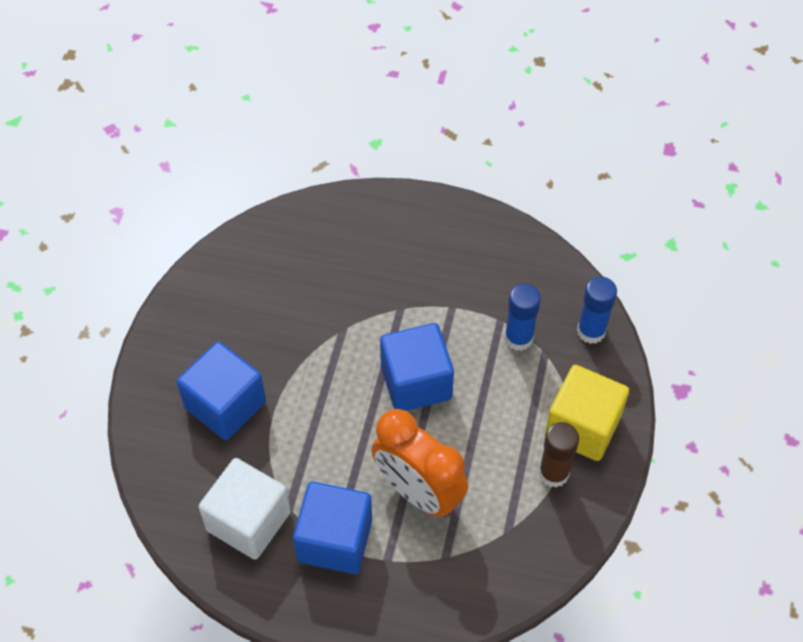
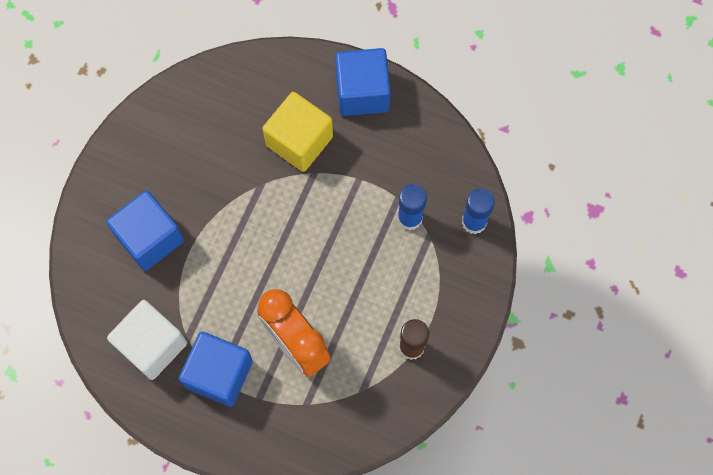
camera: 10 degrees right, 15 degrees up
(416, 382) = (313, 244): blue cube -> blue cube (362, 92)
(582, 427) = (445, 309): yellow cube -> yellow cube (299, 141)

